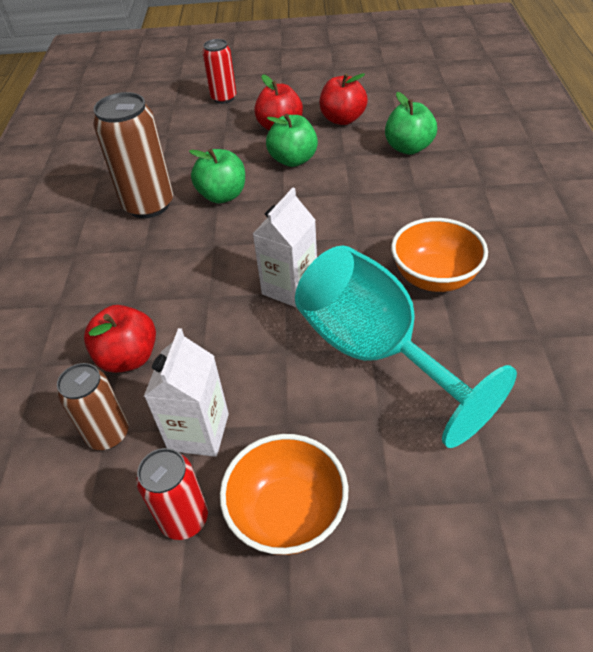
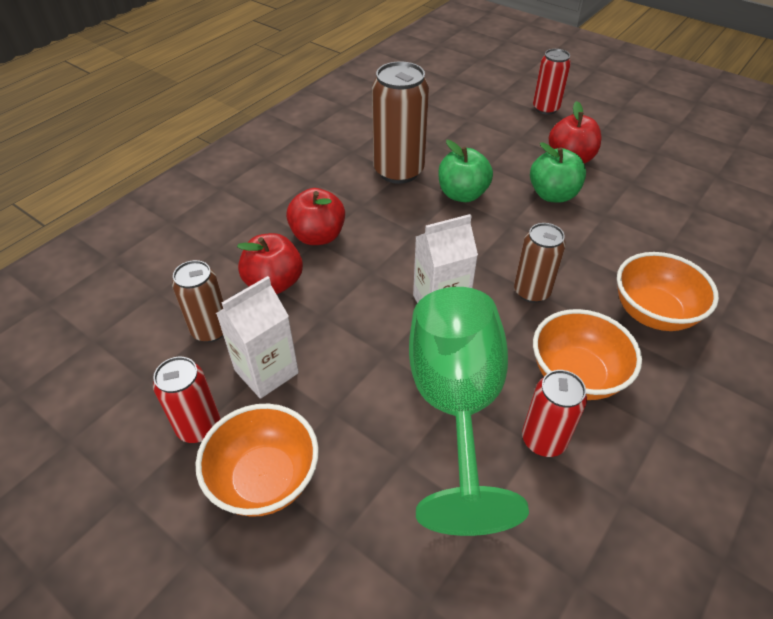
camera: 35 degrees right, 0 degrees up
(342, 119) = (637, 180): red apple -> red apple (318, 236)
(347, 238) = (532, 291): none -> brown can
(375, 352) = (456, 405): turquoise goblet -> green goblet
(408, 148) = (677, 241): green apple -> none
(440, 205) = (653, 313): none -> orange bowl
(457, 334) = (543, 440): none -> red can

